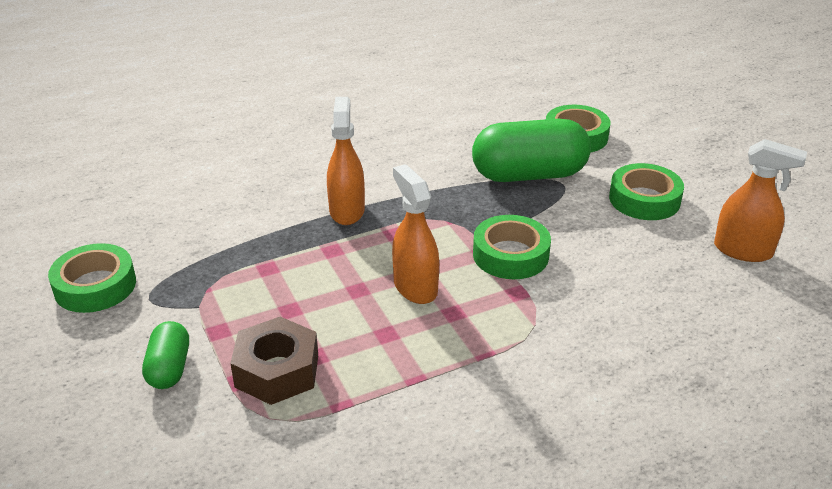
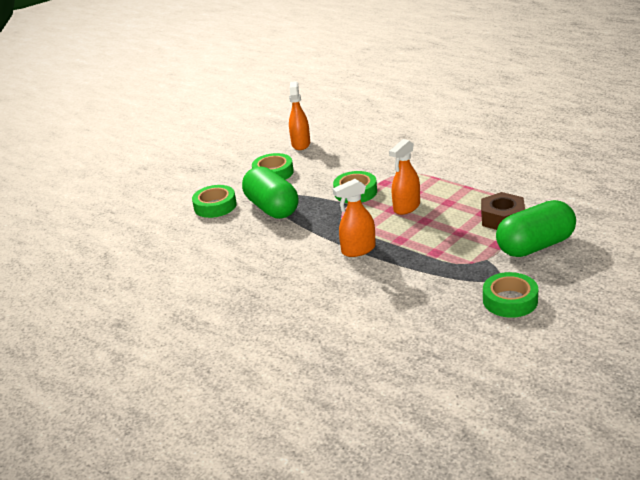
camera: 110 degrees left, 5 degrees down
(169, 368) = (535, 246): green capsule -> green capsule, size x1.95

